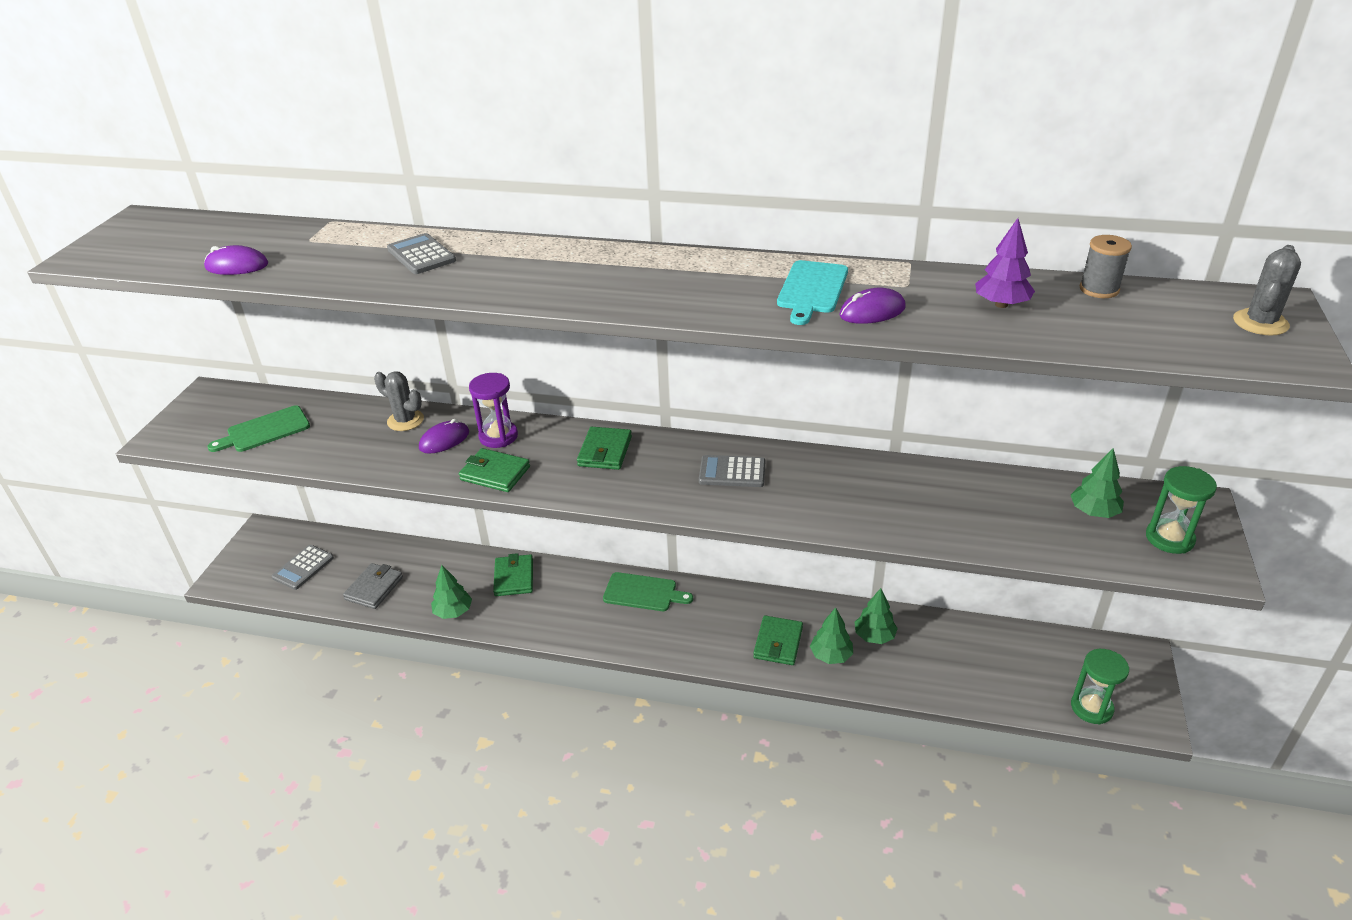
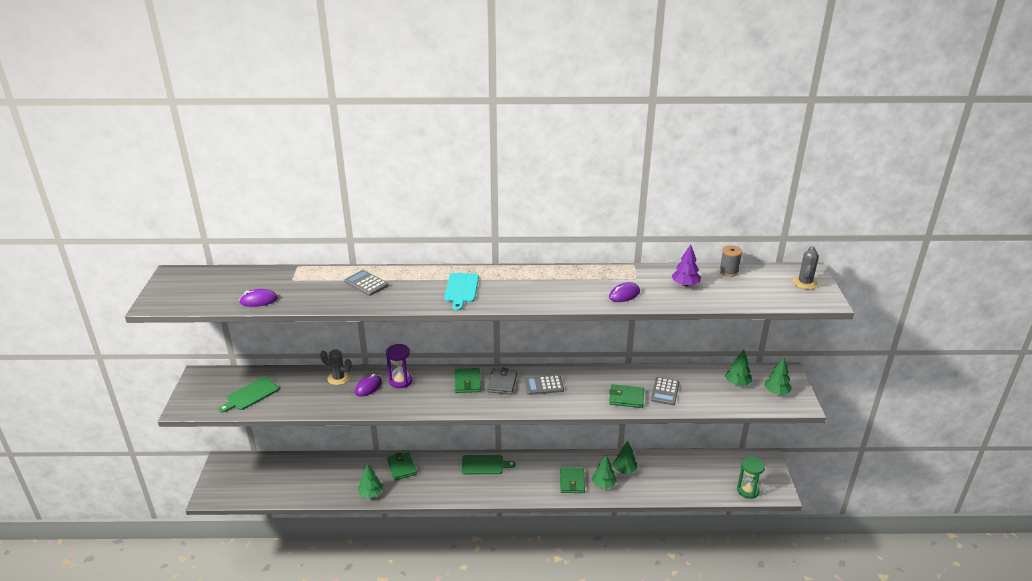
camera: 15 degrees left, 5 degrees down
(303, 568) = (261, 481): grey calculator -> grey calculator (665, 391)
(374, 588) = (314, 487): grey wallet -> grey wallet (502, 383)
(495, 473) = (408, 403): green wallet -> green wallet (626, 398)
(812, 289) = (589, 285): turquoise cutting board -> turquoise cutting board (461, 289)
(1169, 538) = (776, 392): green hourglass -> green tree

